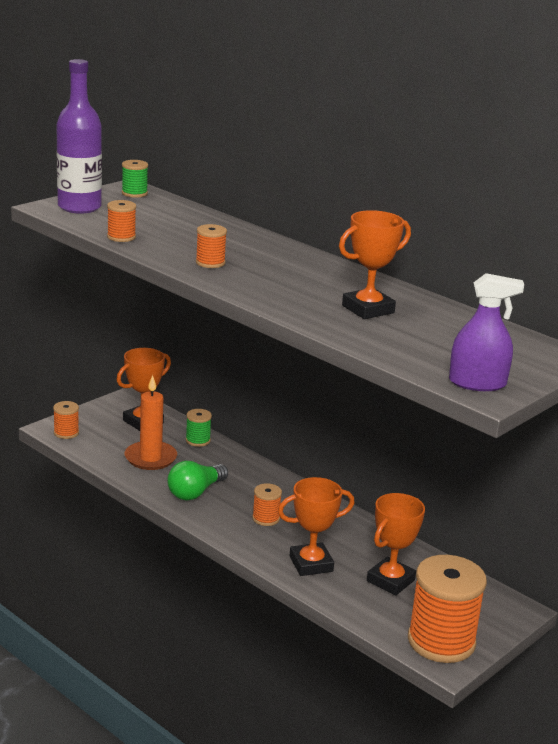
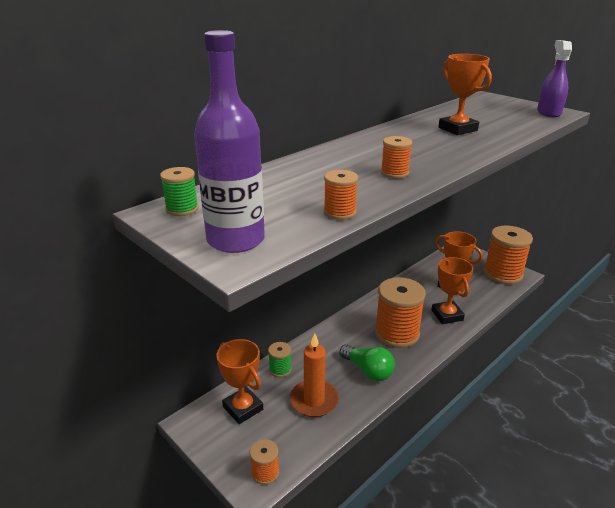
camera: 85 degrees left, 5 degrees up
(266, 518) = (397, 333): orange spool -> orange spool, size x2.16

